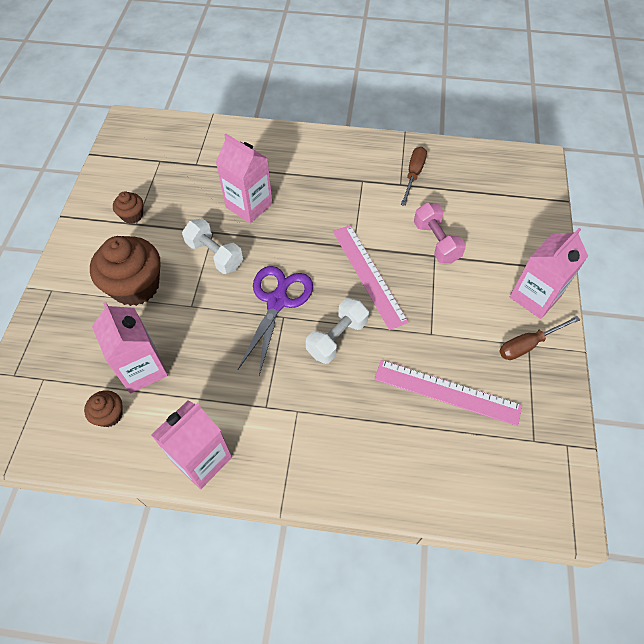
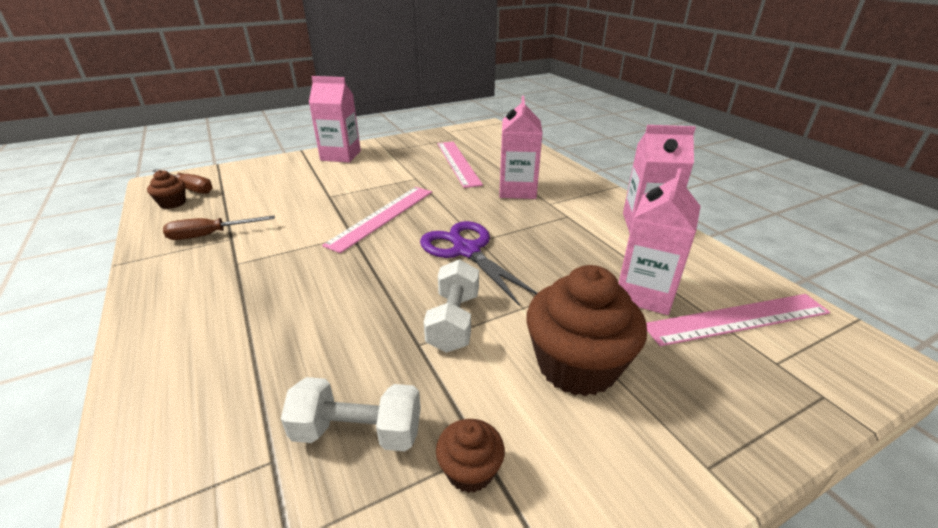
camera: 125 degrees left, 25 degrees down
(78, 397) = (737, 319): none -> pink ruler
(109, 415) = (708, 287): brown cupcake -> brown cupcake (173, 203)
(249, 205) = (341, 334): pink carton -> pink carton (517, 190)
(277, 301) = (466, 250): purple scissors -> purple scissors turned 75 degrees clockwise
(337, 338) = (467, 209): white dumbbell -> white dumbbell (358, 432)
(436, 242) = (311, 199): pink dumbbell -> none
(528, 344) = (387, 150): brown screwdriver -> brown screwdriver (190, 188)

